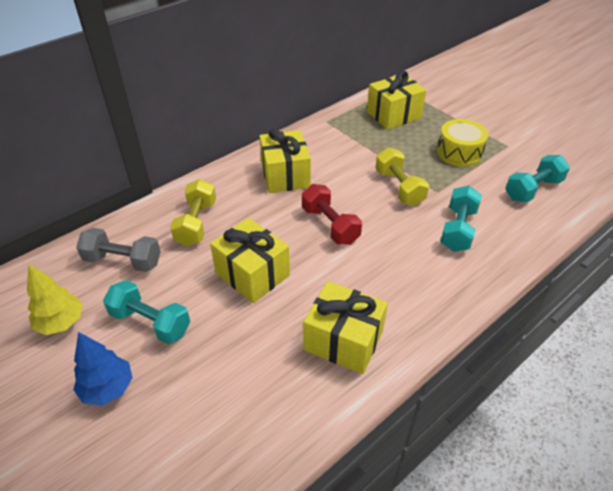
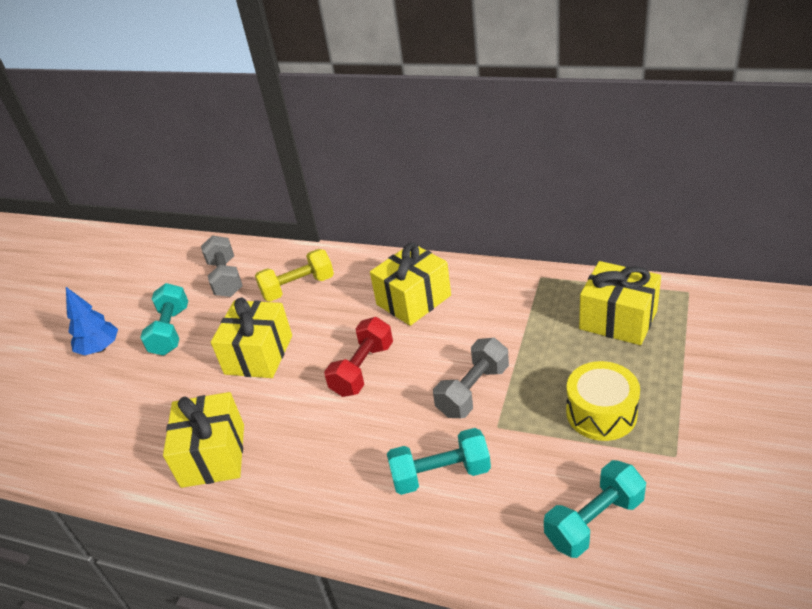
camera: 65 degrees right, 5 degrees down
(61, 323) = (147, 290): yellow tree -> none
(399, 187) = (473, 391): yellow dumbbell -> grey dumbbell
(532, 189) = (594, 521): turquoise dumbbell -> turquoise dumbbell turned 60 degrees counterclockwise

